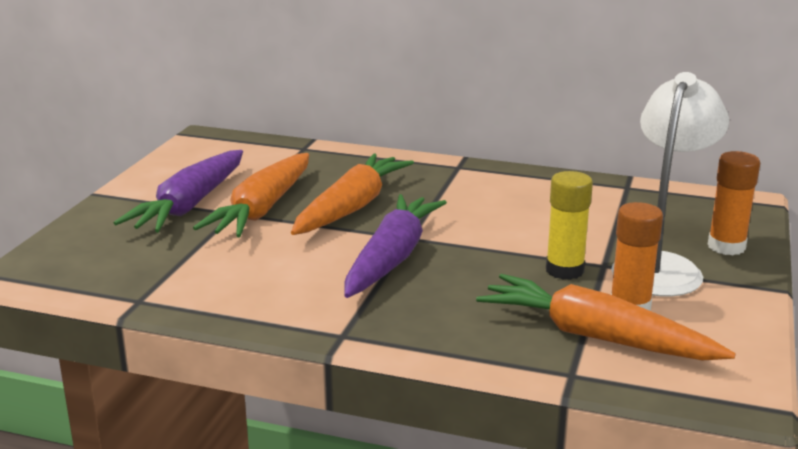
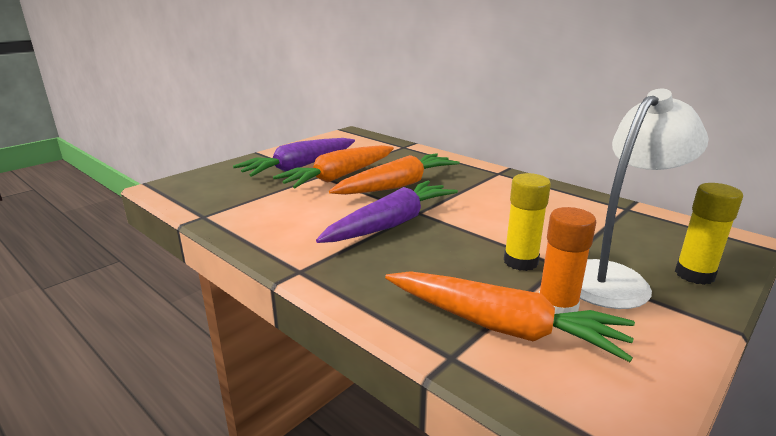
camera: 25 degrees right, 0 degrees up
(595, 337) = (502, 327): orange carrot -> orange carrot turned 150 degrees clockwise
(726, 246) = (694, 275): orange glue stick -> yellow glue stick

